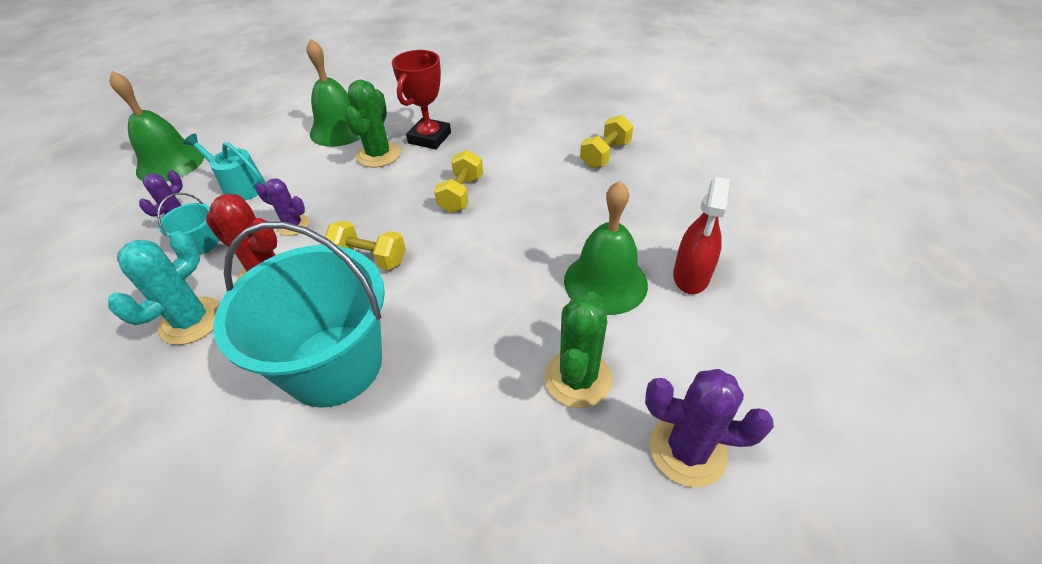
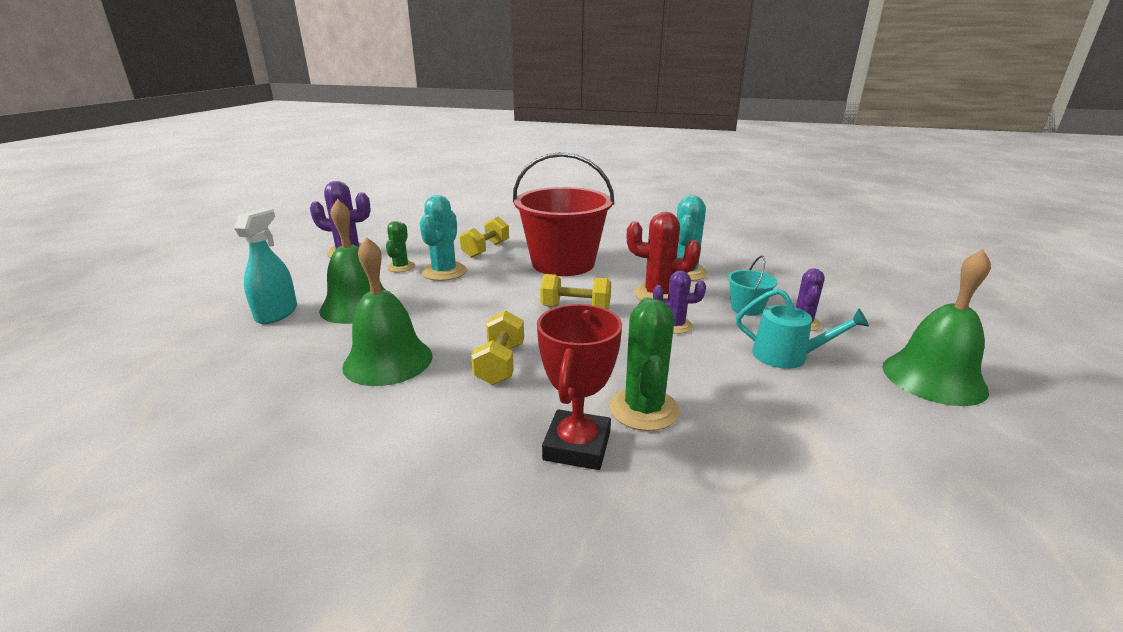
camera: 170 degrees right, 20 degrees down
(334, 365) = (563, 263): turquoise bucket -> red bucket
(340, 129) = (753, 454): green bell -> green bell (388, 360)
(511, 355) = (444, 272): none -> turquoise cactus
(578, 378) = (401, 267): green cactus -> green cactus, size x0.62
(605, 155) = (276, 432): yellow dumbbell -> yellow dumbbell (486, 250)
(691, 276) = (276, 313): red spray bottle -> turquoise spray bottle

